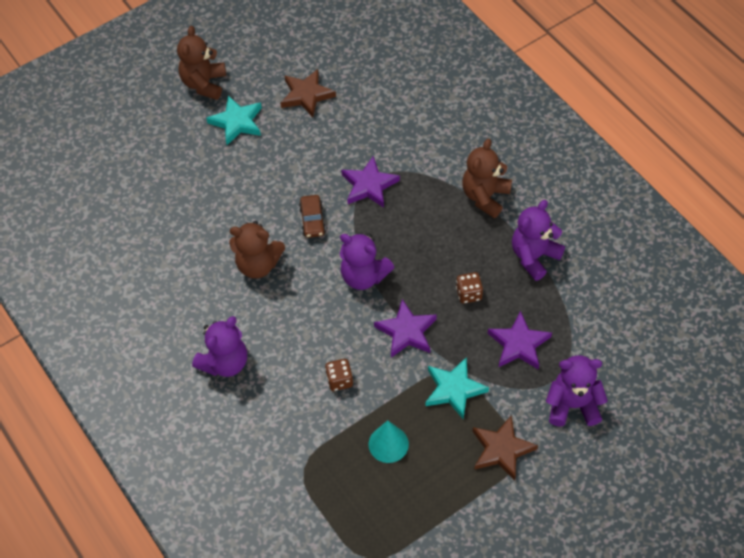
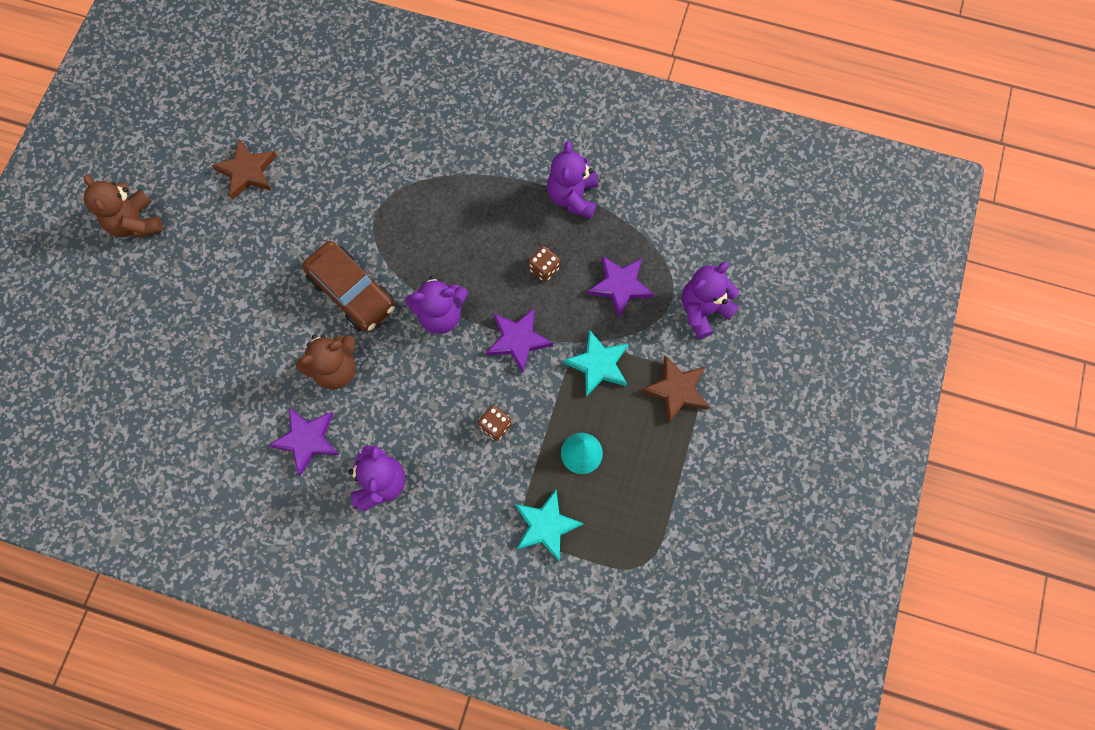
camera: 40 degrees left, 15 degrees up
(237, 122) = (201, 241): turquoise star -> turquoise star (546, 526)
(312, 221) = (352, 292): brown car -> brown car, size x1.89
(369, 185) = (377, 224): purple star -> purple star (307, 440)
(485, 197) = (489, 168): brown teddy bear -> none

